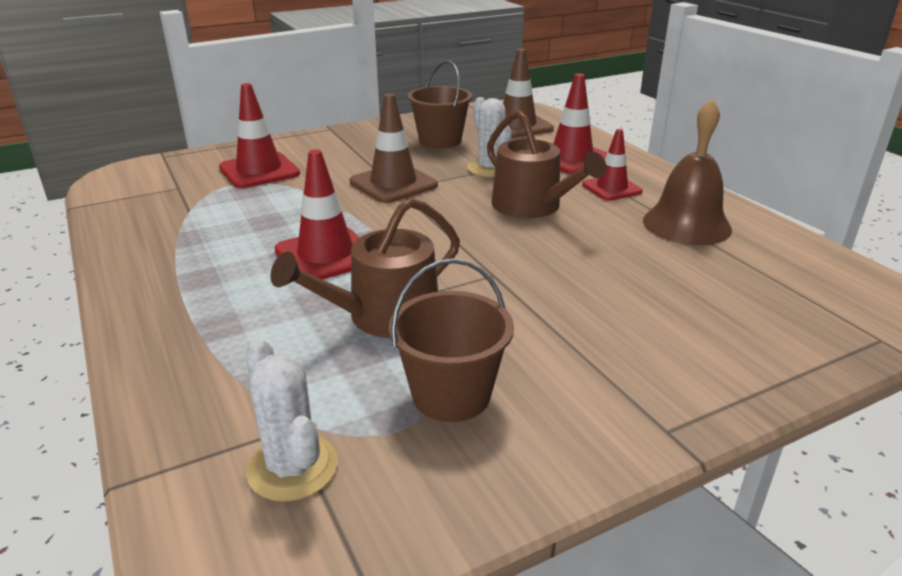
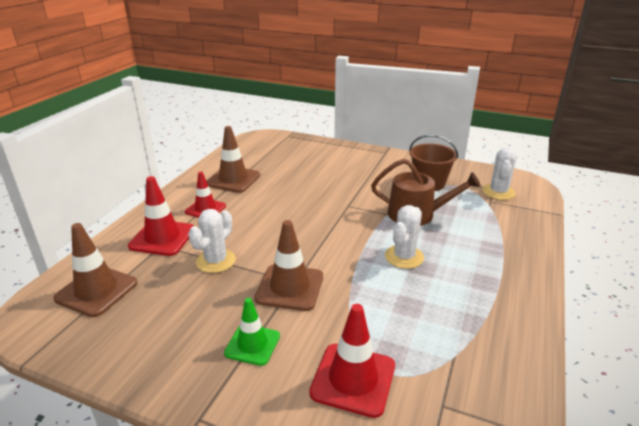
camera: 130 degrees left, 0 degrees up
(326, 255) = (404, 257): red traffic cone -> white cactus
(357, 154) = (252, 344): none -> green traffic cone
(440, 141) = (174, 314): brown bucket -> none
(532, 206) = (261, 223): brown watering can -> none
(686, 224) = (233, 179): brown bell -> brown traffic cone

